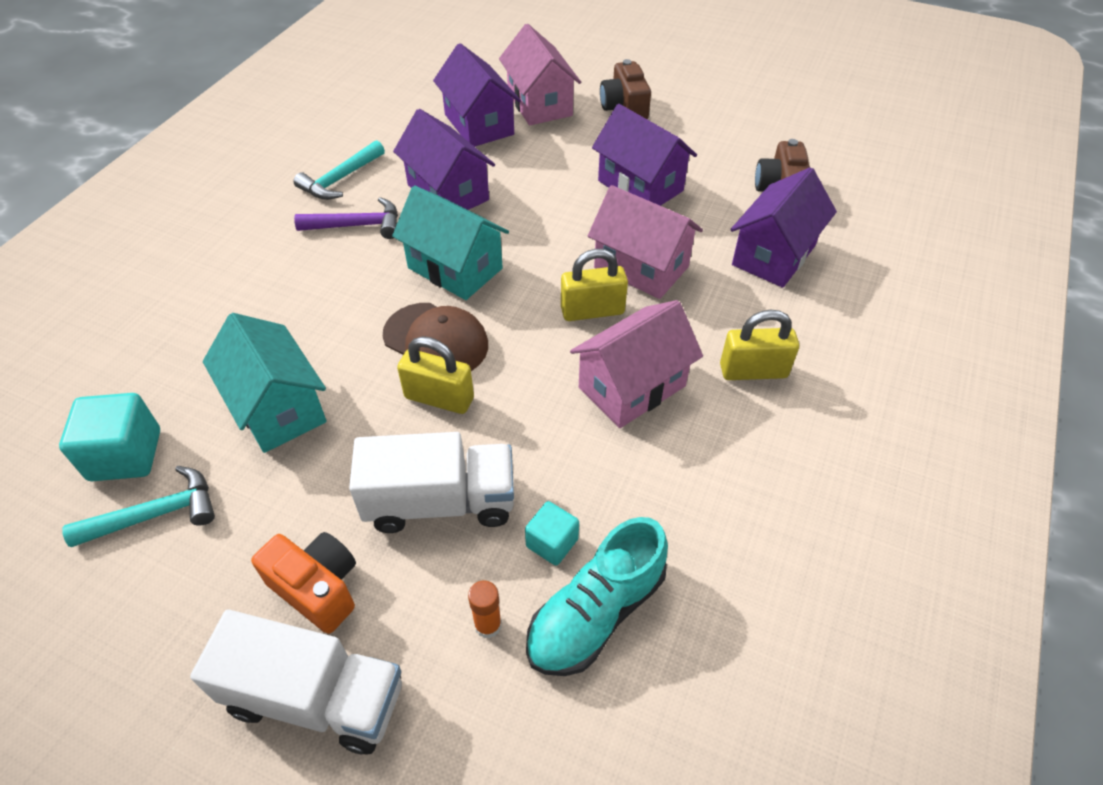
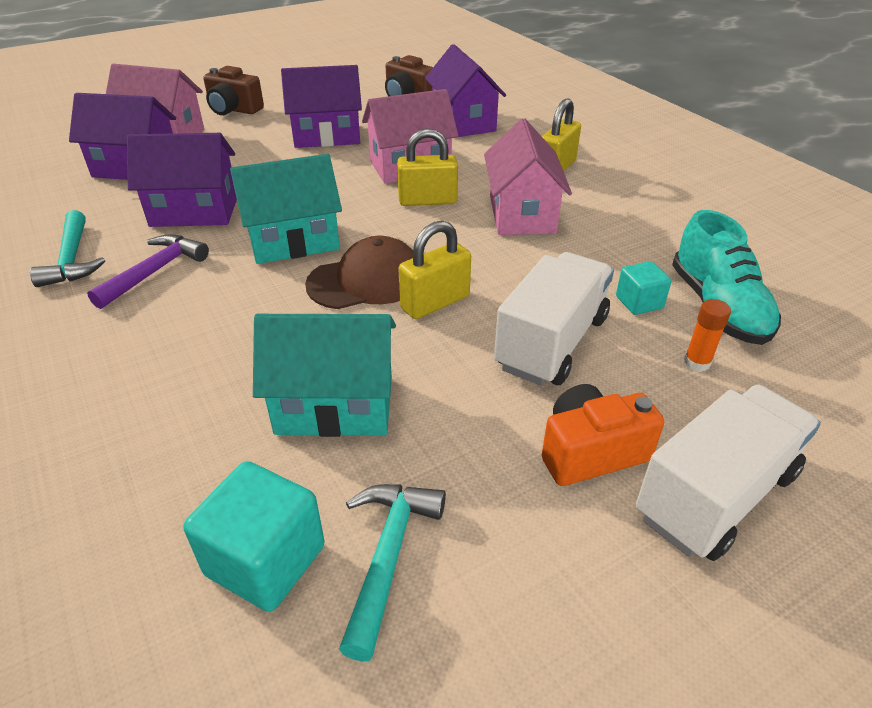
camera: 55 degrees left, 10 degrees down
(592, 311) = (427, 201): yellow padlock -> yellow padlock turned 60 degrees clockwise

